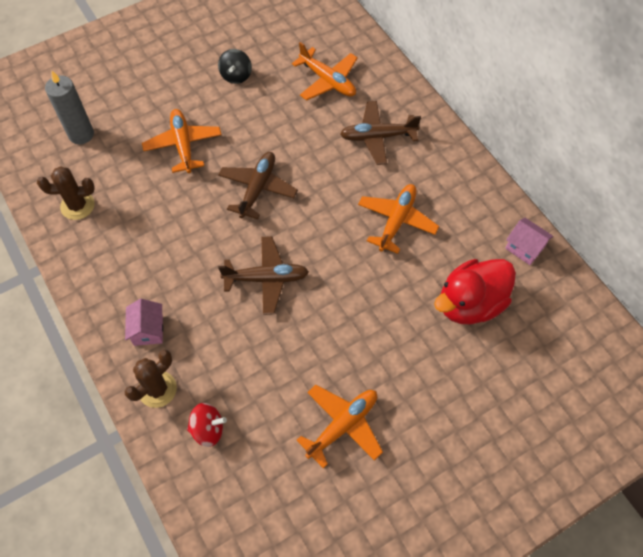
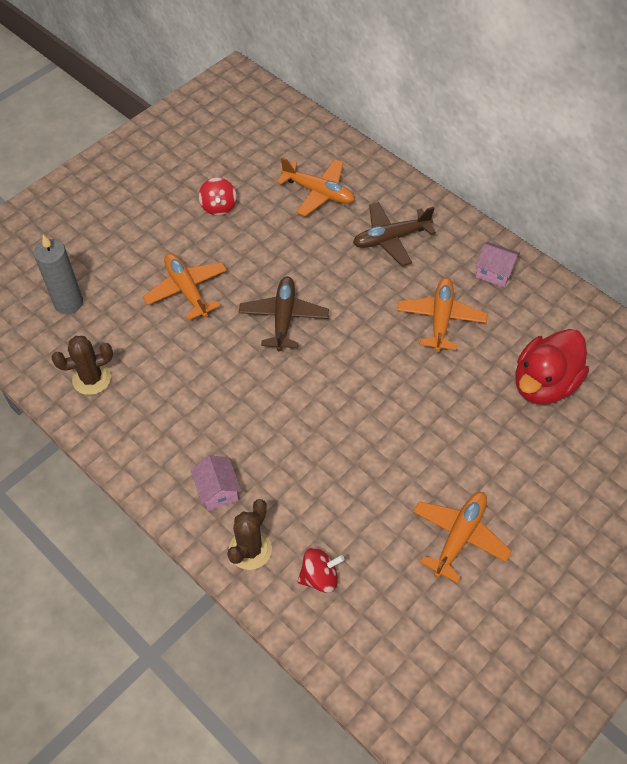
camera: 15 degrees left, 5 degrees down
(236, 76) = (218, 207): black spinning top -> red spinning top
(266, 278) = (326, 407): brown plane -> none
(524, 248) = (578, 316): pink house -> pink house (494, 272)

